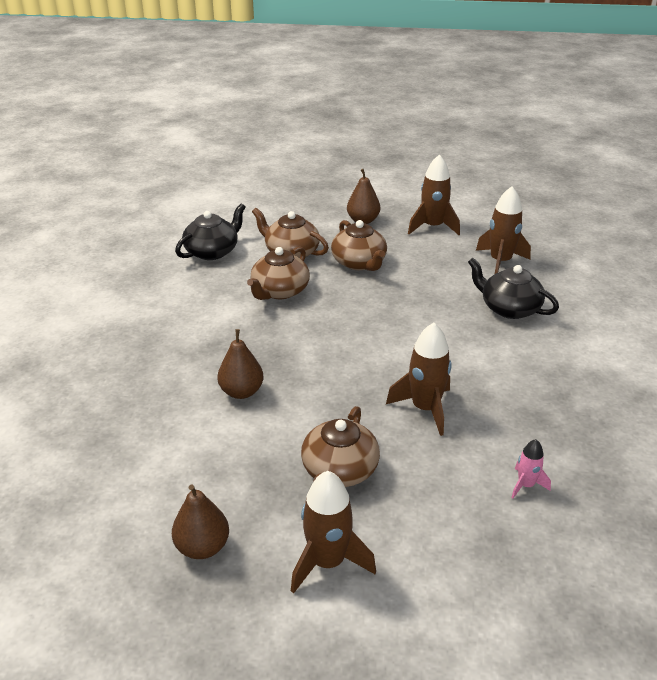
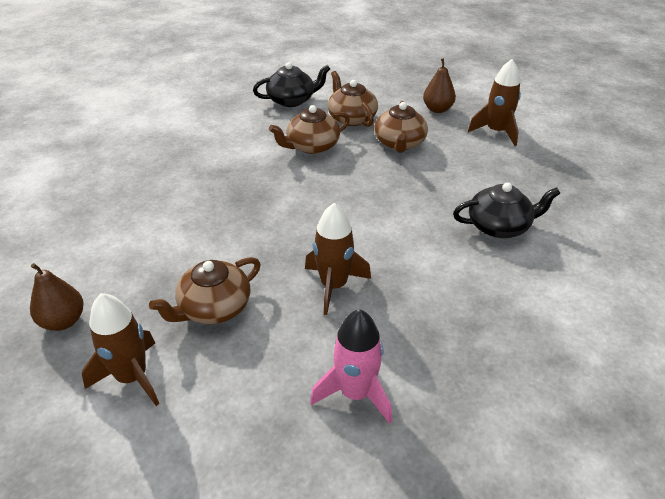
camera: 30 degrees right, 5 degrees up
(241, 392) = (206, 215): brown pear -> none
(500, 262) = (532, 182): brown rocket -> none
(509, 308) = (499, 226): black teapot -> black teapot turned 105 degrees clockwise
(526, 485) = (355, 393): pink rocket -> pink rocket, size x1.85

